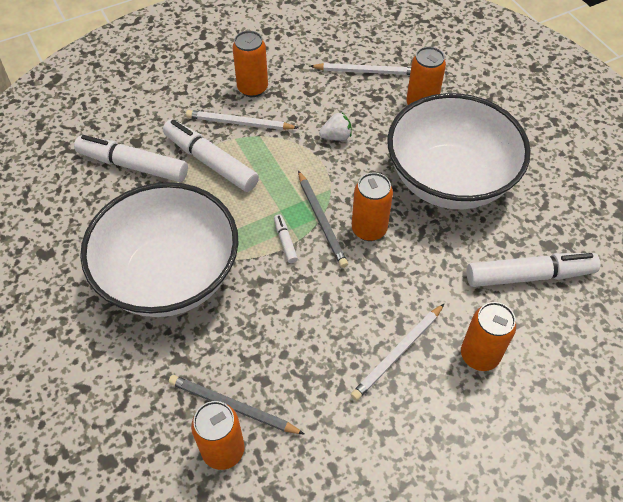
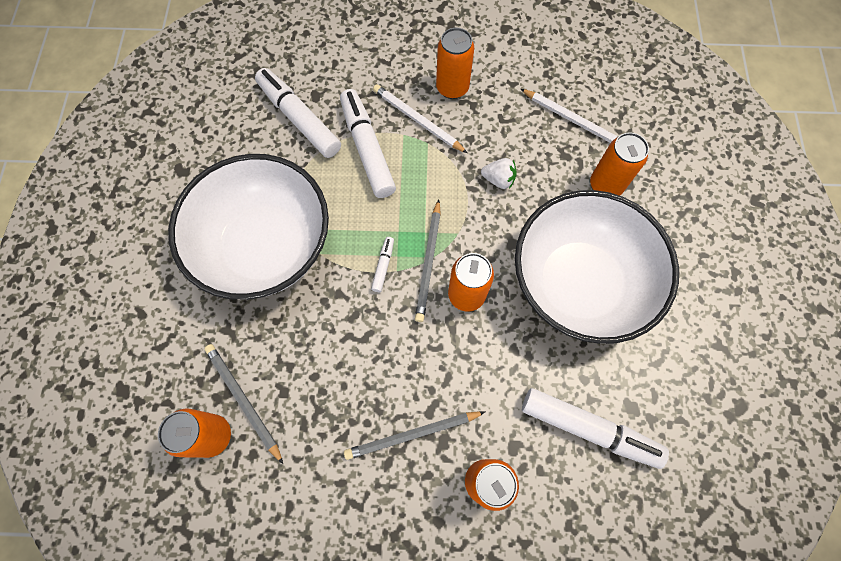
camera: 30 degrees right, 15 degrees up
(398, 353) = (412, 435): white pencil -> grey pencil

